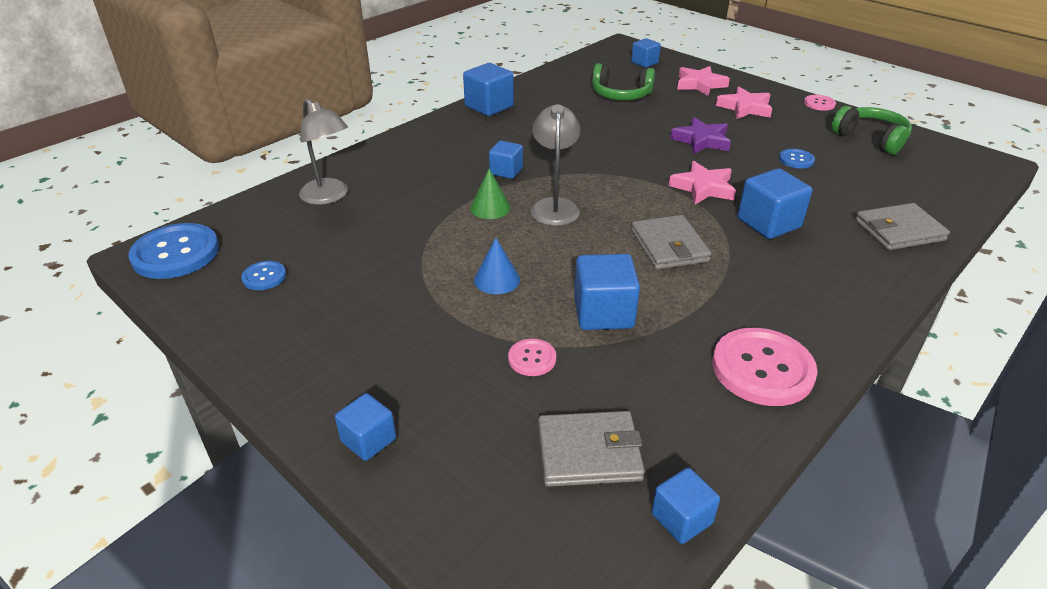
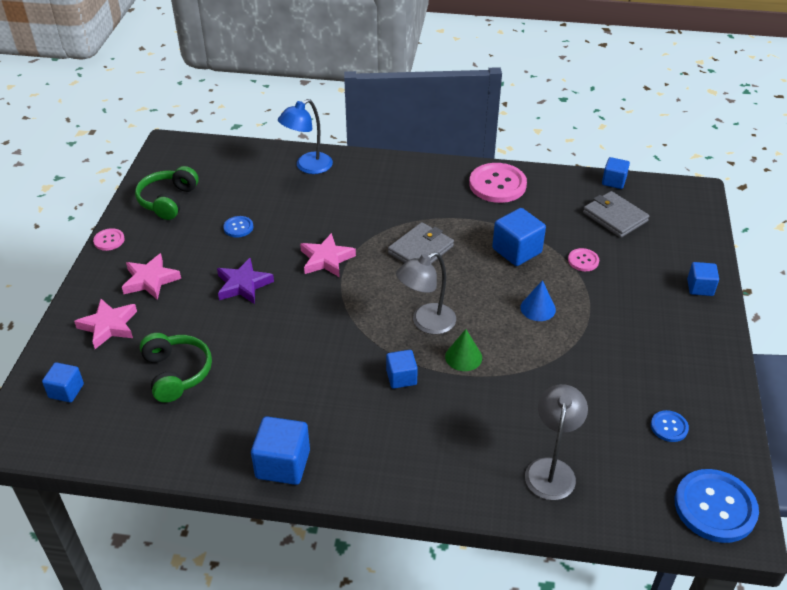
camera: 125 degrees left, 5 degrees up
(768, 223) = (349, 217): blue cube -> none
(899, 230) = (308, 167): grey wallet -> blue lamp

